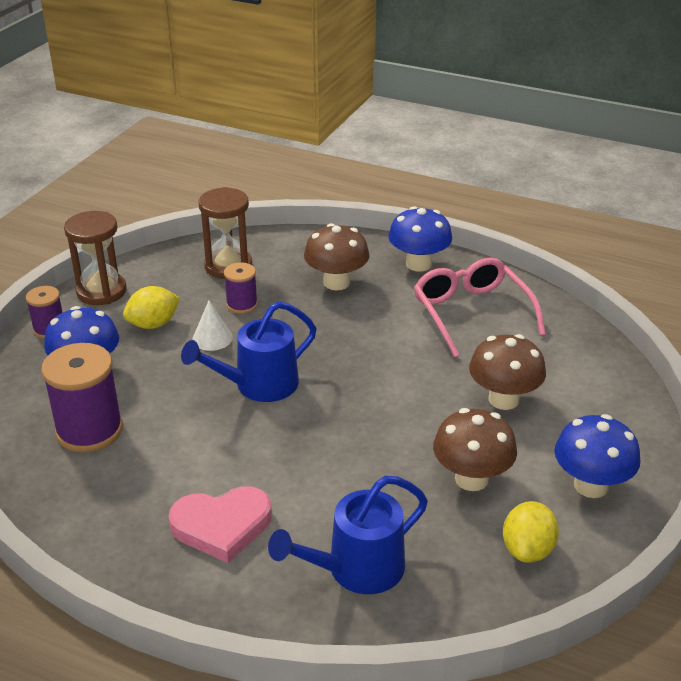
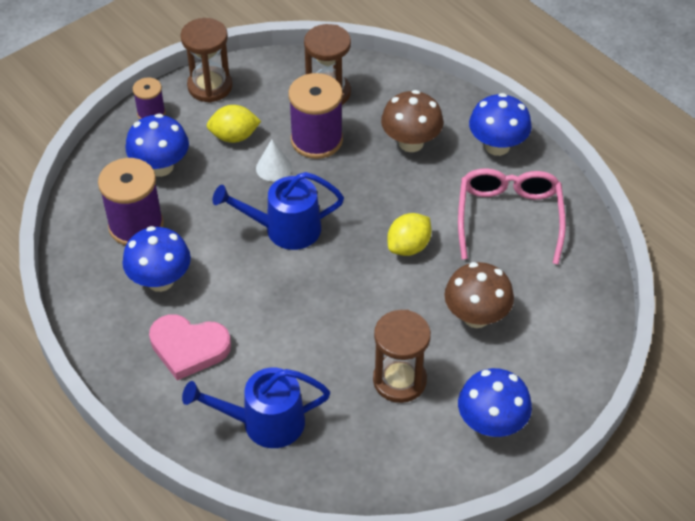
camera: 25 degrees right, 15 degrees up
(148, 472) = (160, 280): none -> blue mushroom
(242, 304) = (316, 140): purple spool -> purple spool, size x1.81
(471, 479) = (399, 380): brown mushroom -> brown hourglass
(527, 549) = (401, 458): yellow lemon -> yellow lemon (408, 247)

